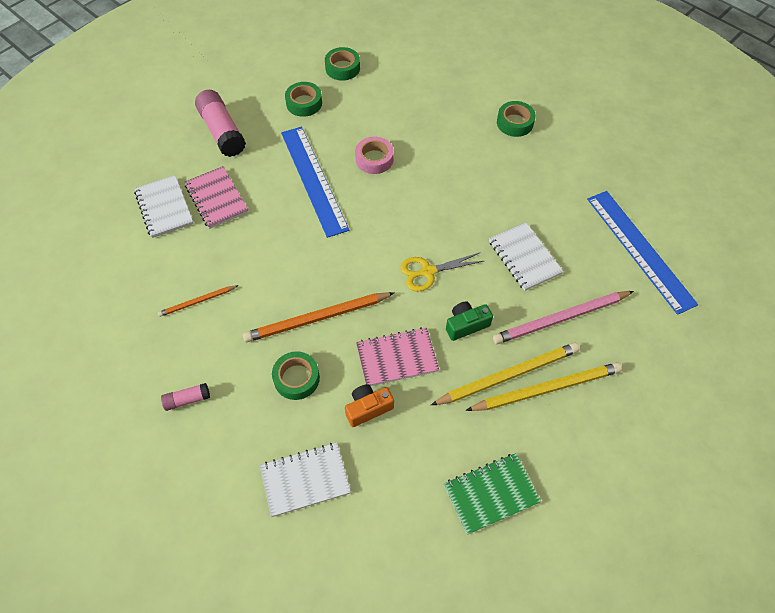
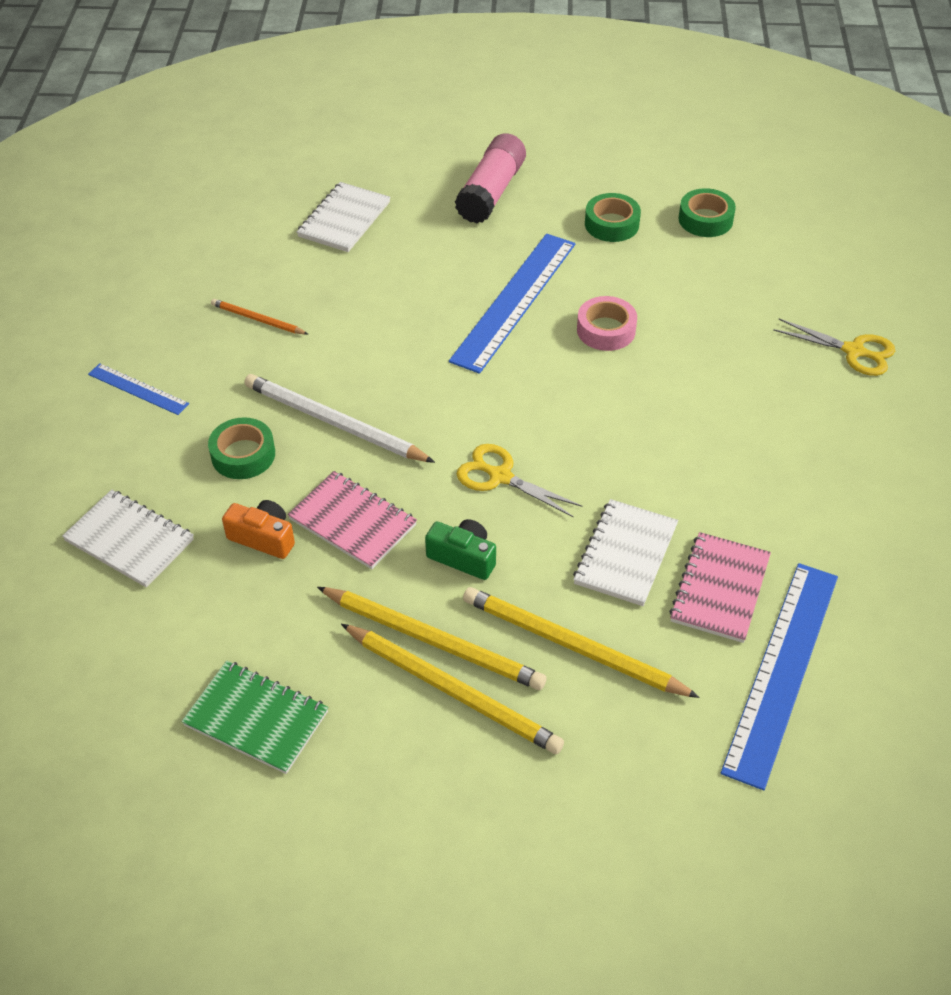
camera: 50 degrees right, 10 degrees down
(187, 399) = (138, 389): pink glue stick -> blue ruler
(216, 199) = (399, 247): pink notebook -> pink notebook (719, 589)
(317, 318) = (334, 423): orange pencil -> white pencil
(483, 84) = (853, 351): none -> yellow scissors
(515, 123) = (831, 418): green tape -> none
(560, 319) = (572, 646): pink pencil -> yellow pencil

